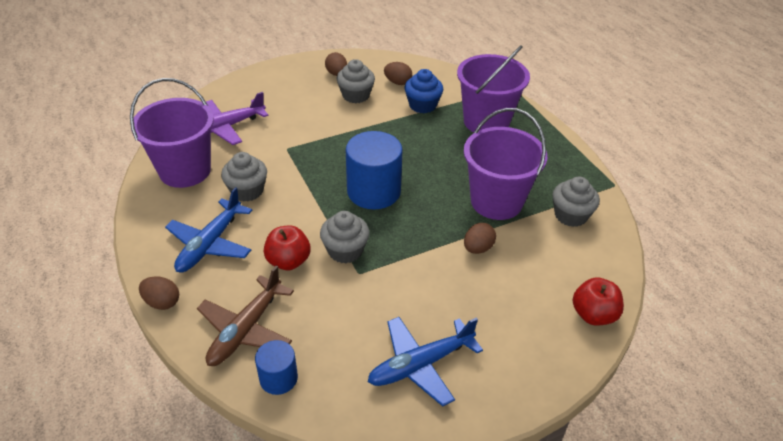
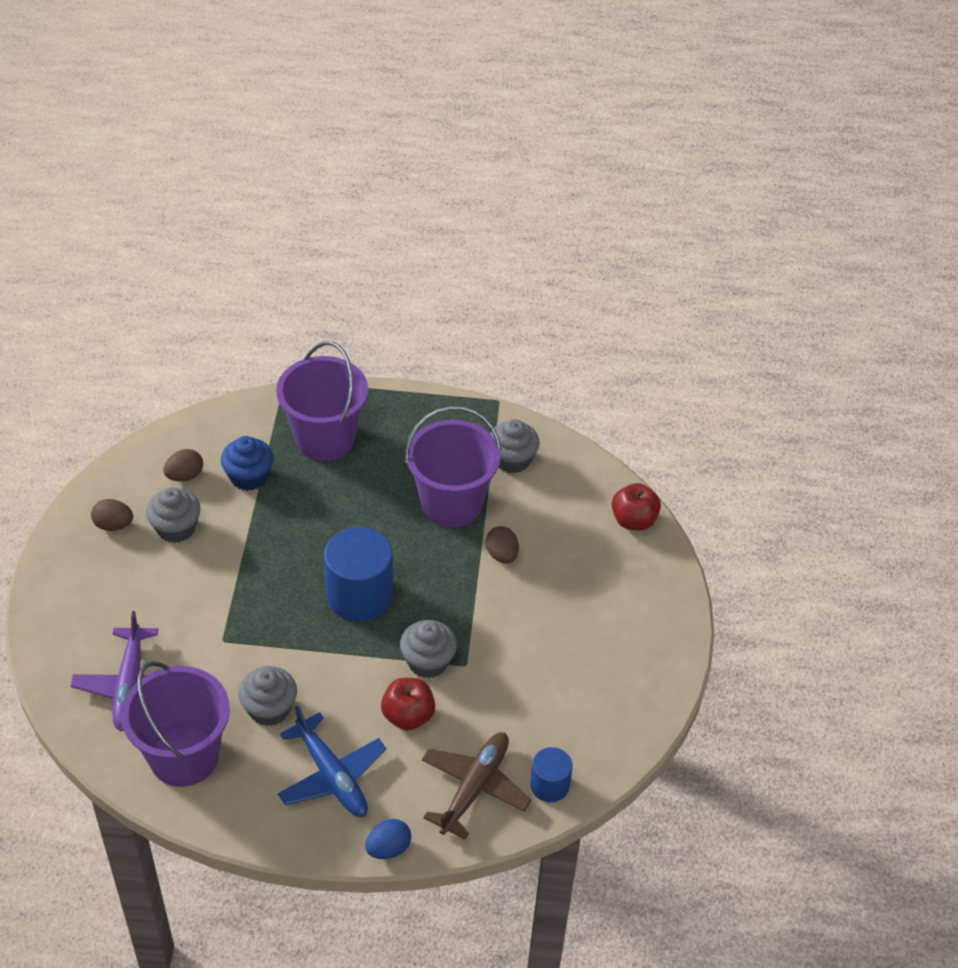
camera: 60 degrees left, 5 degrees up
(162, 302) = (388, 848): brown egg -> blue egg
(246, 329) = (474, 788): brown plane -> brown plane turned 120 degrees counterclockwise
(421, 364) = (604, 671): blue plane -> none

